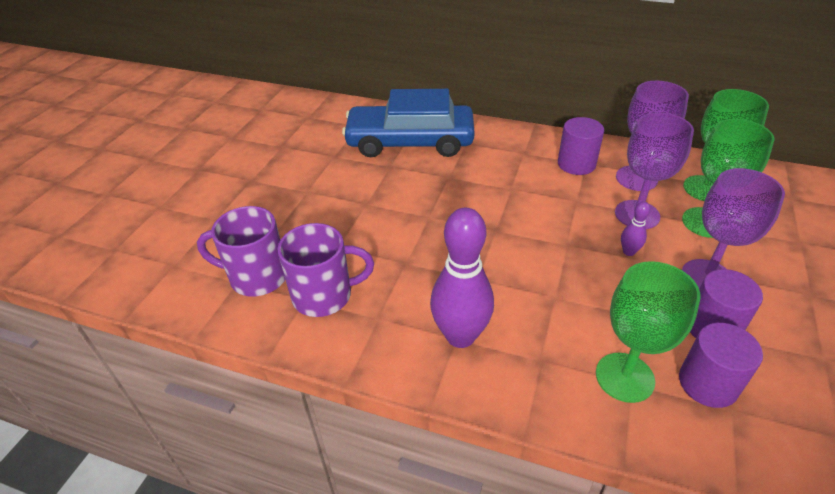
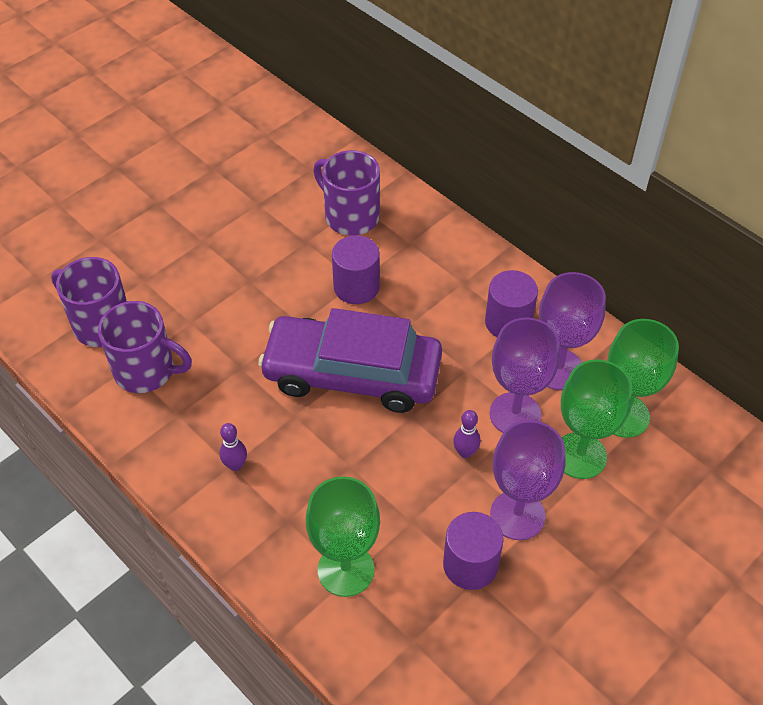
camera: 25 degrees right, 10 degrees up
(410, 142) = (350, 216): blue car -> purple mug
(460, 336) = (235, 465): purple bowling pin -> purple bowling pin, size x0.45
(498, 234) = (352, 374): none -> purple car
(707, 383) = (413, 610): purple cylinder -> purple cylinder (356, 287)

